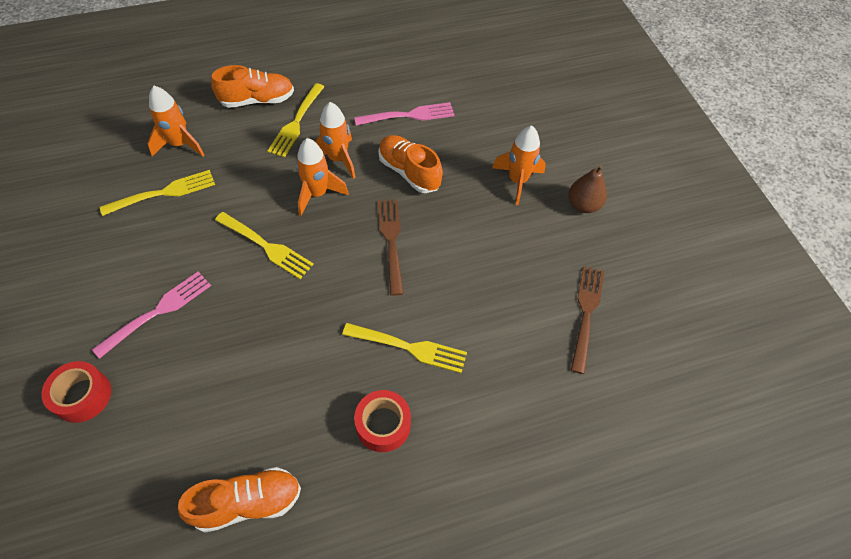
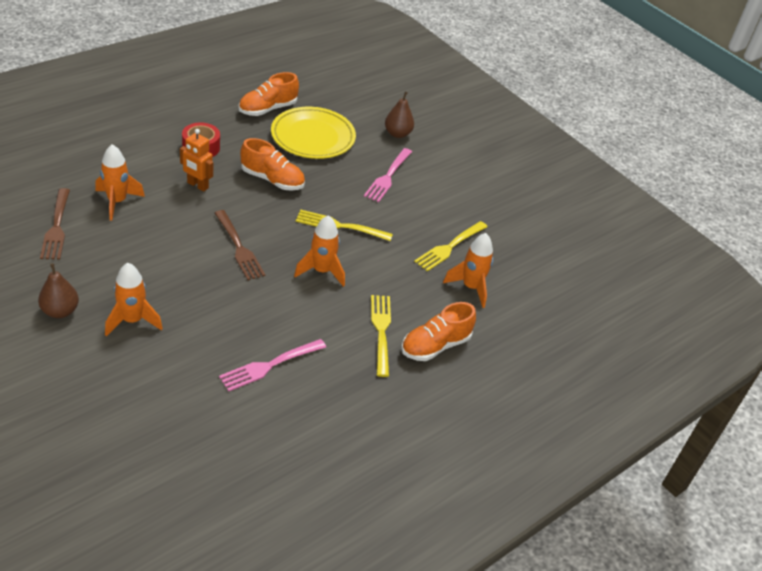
camera: 155 degrees right, 15 degrees down
(83, 396) = (397, 134): red tape -> brown pear
(212, 415) = (313, 137): none -> yellow plate
(337, 159) = (320, 304): orange rocket -> orange rocket (117, 202)
(409, 172) = (246, 307): orange shoe -> orange shoe (272, 180)
(409, 348) = (197, 185): yellow fork -> orange robot

